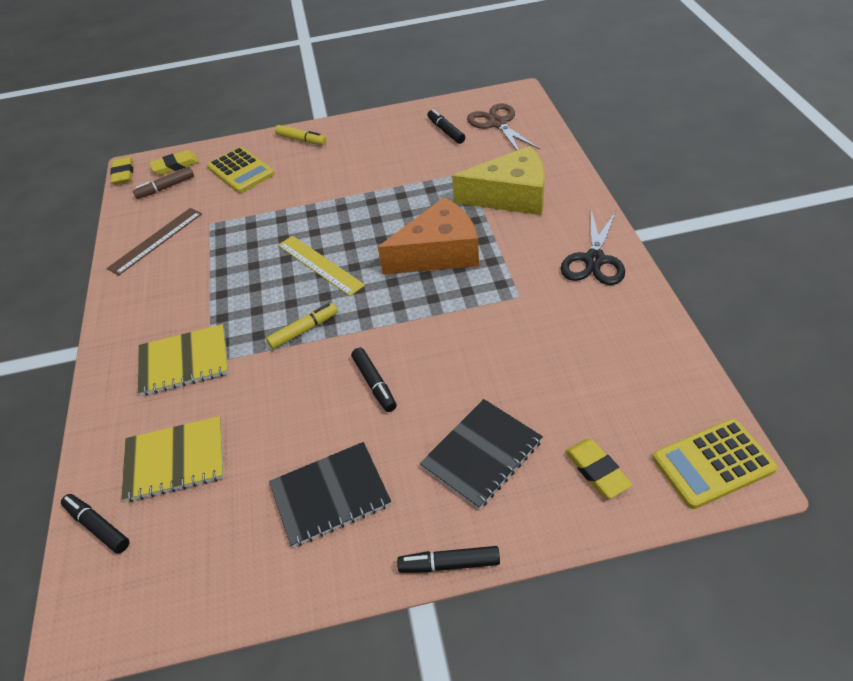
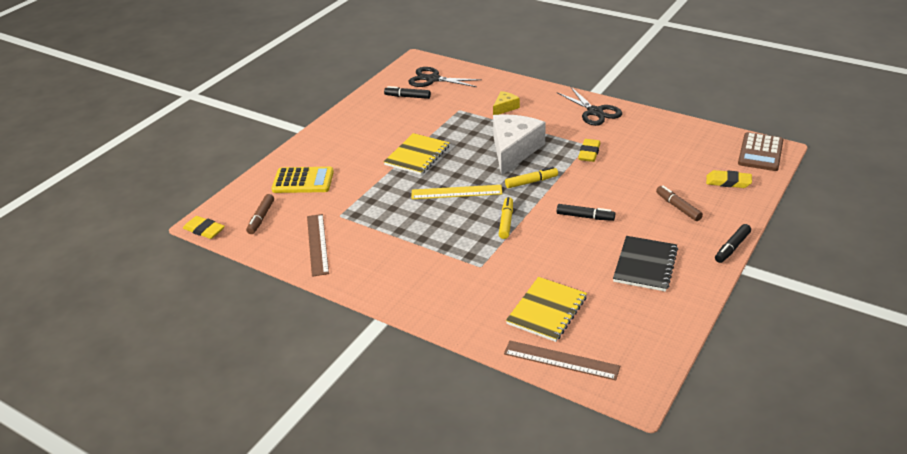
camera: 50 degrees left, 10 degrees down
(98, 526) = (561, 360): black marker -> brown ruler
(175, 165) = (241, 204): yellow eraser -> yellow eraser (589, 153)
(184, 362) = (465, 276): yellow notebook -> yellow notebook (417, 155)
(301, 140) = (314, 145): yellow marker -> yellow marker (531, 182)
(439, 253) = (514, 150): orange cheese -> white cheese
(481, 454) = (678, 207): black notebook -> brown marker
(497, 123) = (433, 79): brown scissors -> black scissors
(511, 196) = (505, 108): yellow cheese -> yellow cheese, size x0.47
(713, 463) = (760, 152): yellow calculator -> brown calculator

